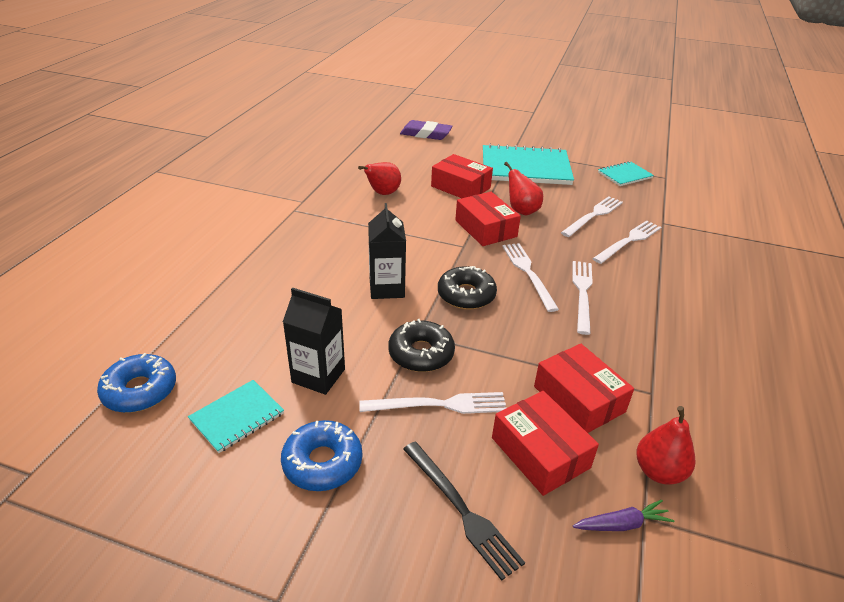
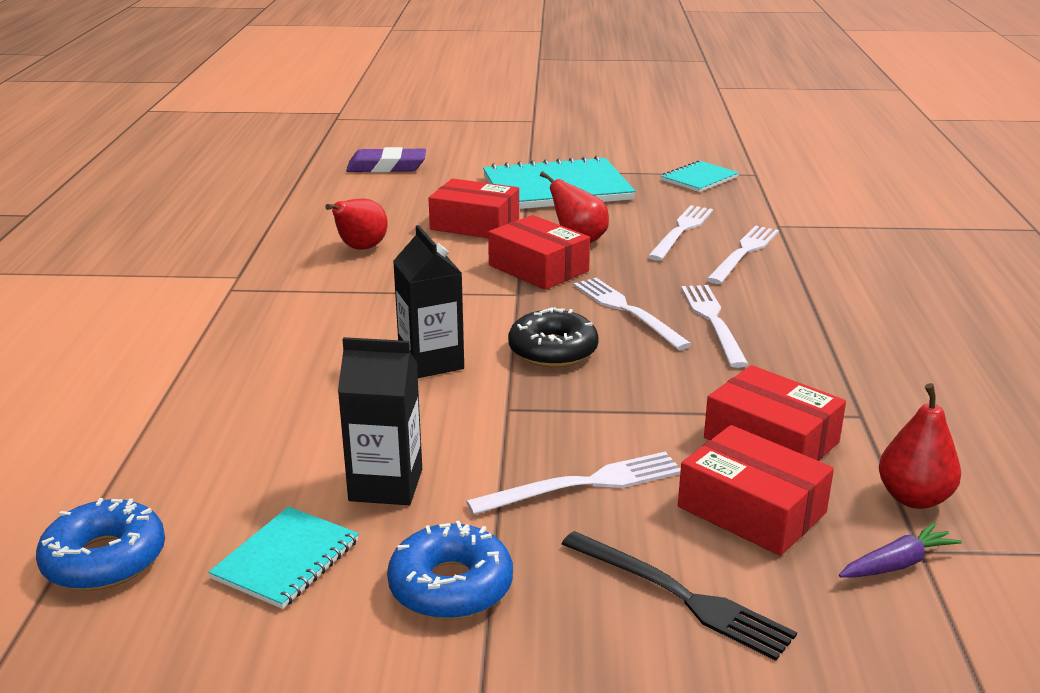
camera: 15 degrees left, 10 degrees down
(421, 353) = (525, 430): black donut -> none

